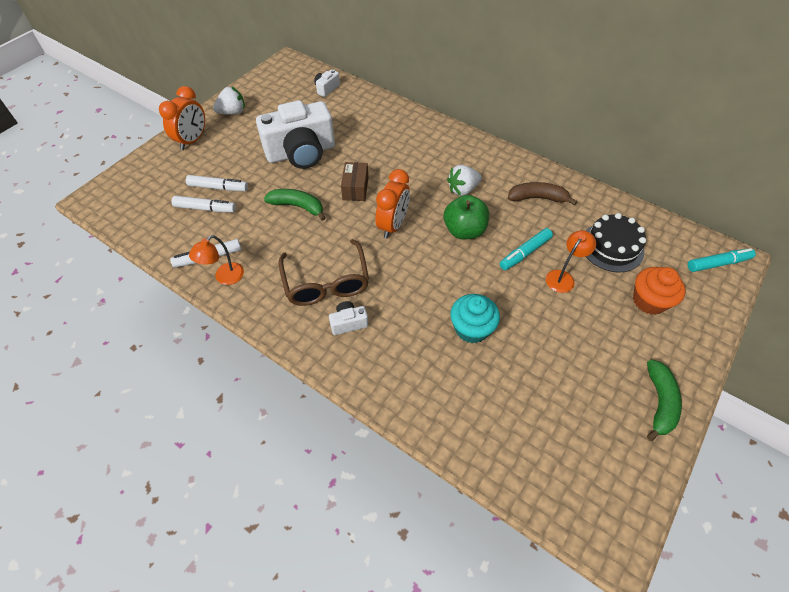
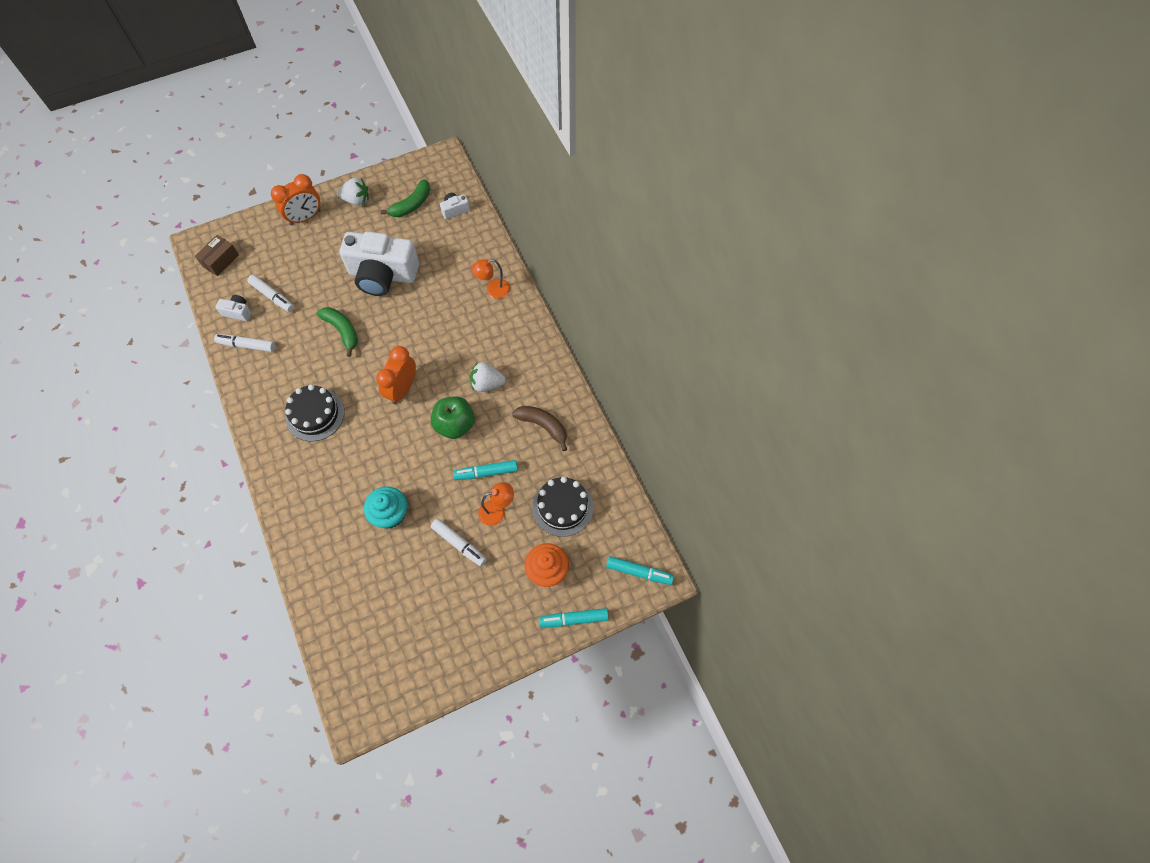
camera: 30 degrees right, 10 degrees up
(218, 188) = (294, 280): white marker -> white marker (459, 544)
(224, 278) = (247, 370): orange lamp -> orange lamp (493, 290)
(326, 282) = (315, 414): brown glasses -> black cake
(348, 323) = (306, 459): white camera -> white camera (238, 312)
(355, 188) = (400, 336): brown box -> brown box (221, 261)
(393, 225) = (402, 389): orange clock -> orange clock turned 150 degrees clockwise
(659, 402) = (476, 651): green banana -> green banana (411, 205)
(709, 327) = (573, 619): none -> turquoise marker

